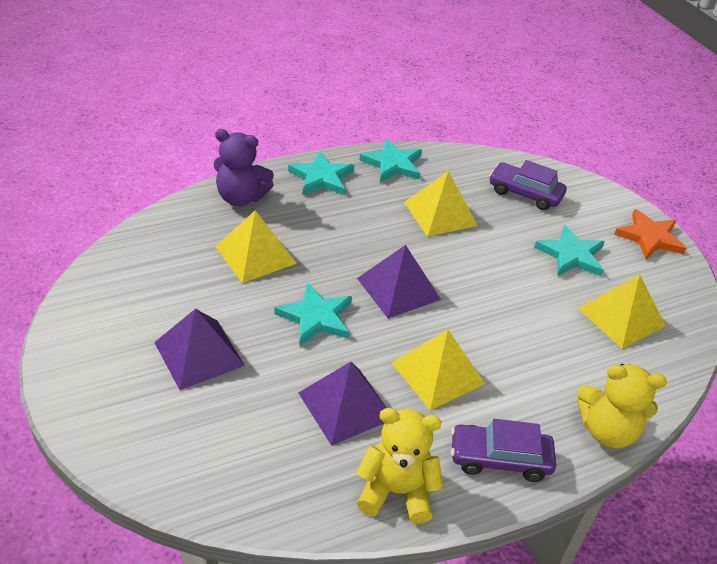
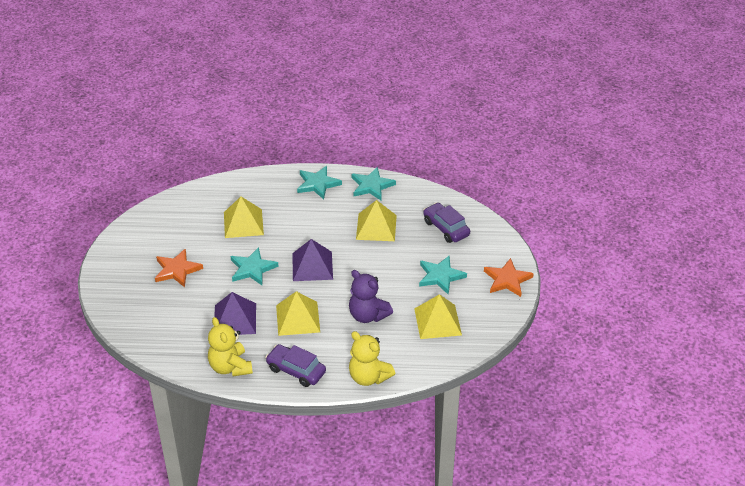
camera: 30 degrees right, 0 degrees up
(199, 354) = (177, 270): purple pyramid -> orange star
(241, 197) = (258, 185): purple teddy bear -> purple teddy bear (368, 315)
(396, 491) = (230, 367): yellow teddy bear -> yellow teddy bear turned 150 degrees counterclockwise

